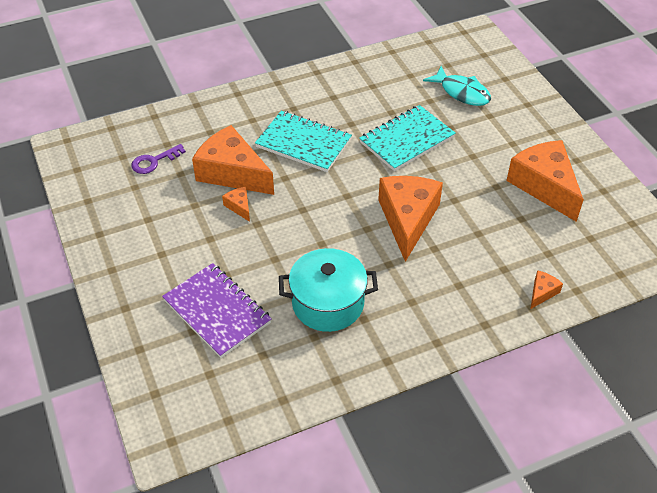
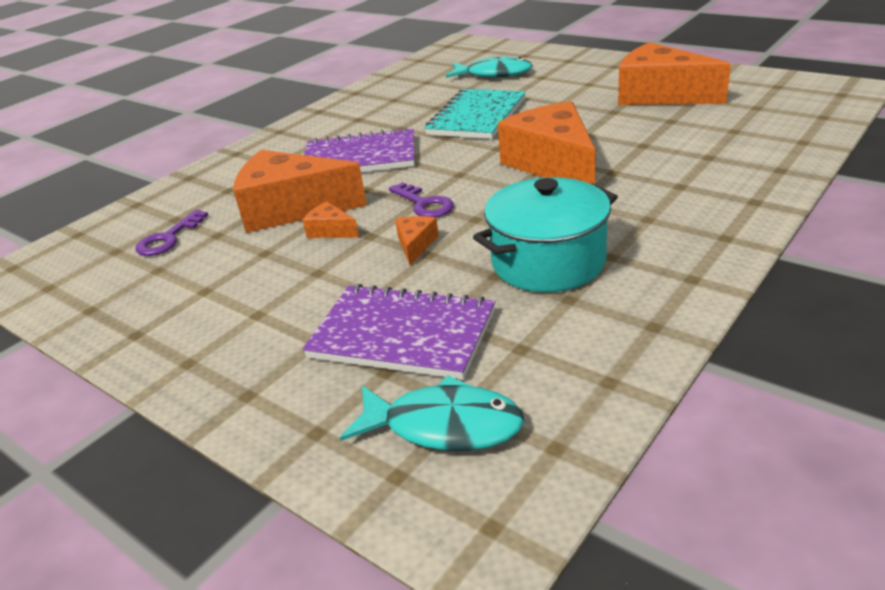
camera: 25 degrees left, 15 degrees down
(192, 379) = (444, 426): none -> turquoise fish
(303, 143) = (360, 158): turquoise notebook -> purple notebook
(305, 213) = (424, 204): none -> purple key
(542, 292) = (773, 156): orange cheese -> orange cheese (415, 245)

